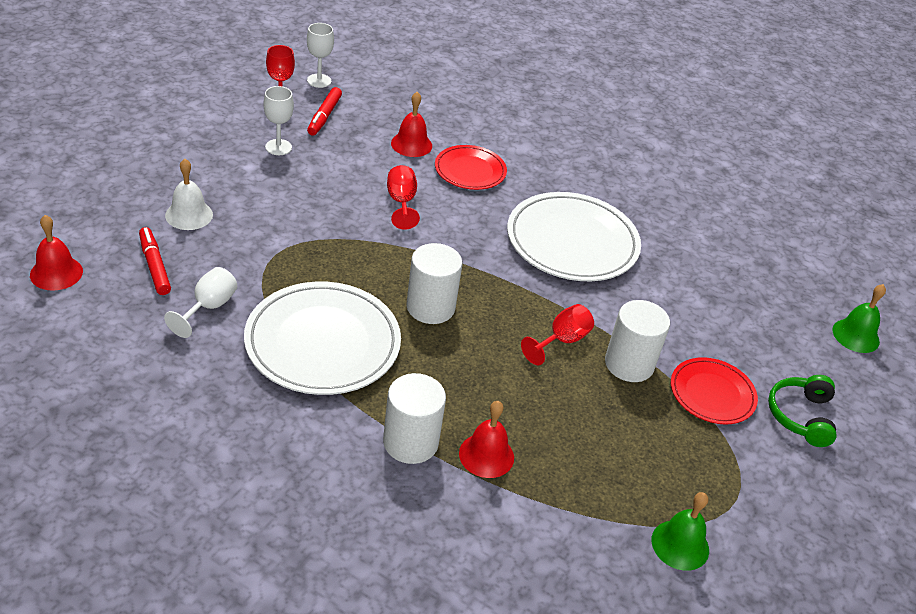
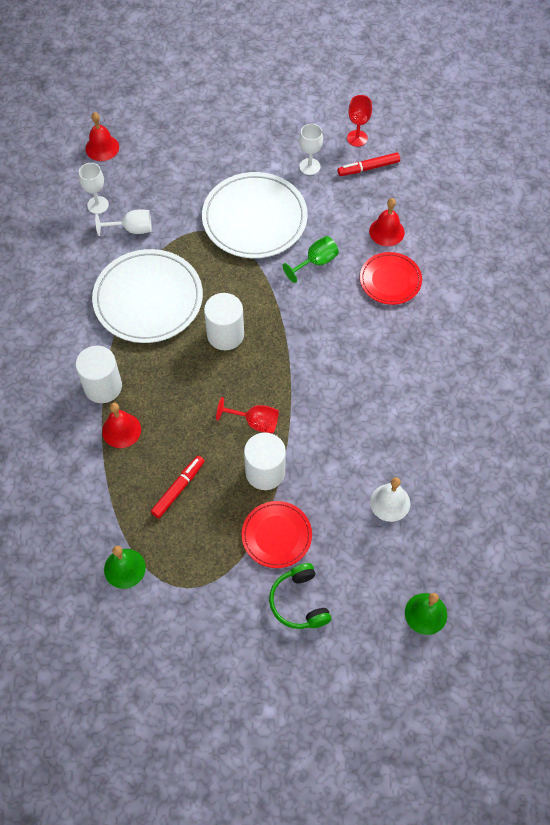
camera: 65 degrees right, 20 degrees up
(154, 266) = (144, 183): red marker -> red marker (178, 489)
(189, 215) = (202, 168): white bell -> white bell (390, 502)
(319, 81) = (407, 140): white goblet -> white goblet (98, 205)
(401, 202) = (316, 262): red goblet -> green goblet
(572, 242) = (366, 380): white plate -> white plate (254, 218)
(800, 416) = (299, 602): green headphones -> green headphones turned 90 degrees counterclockwise

